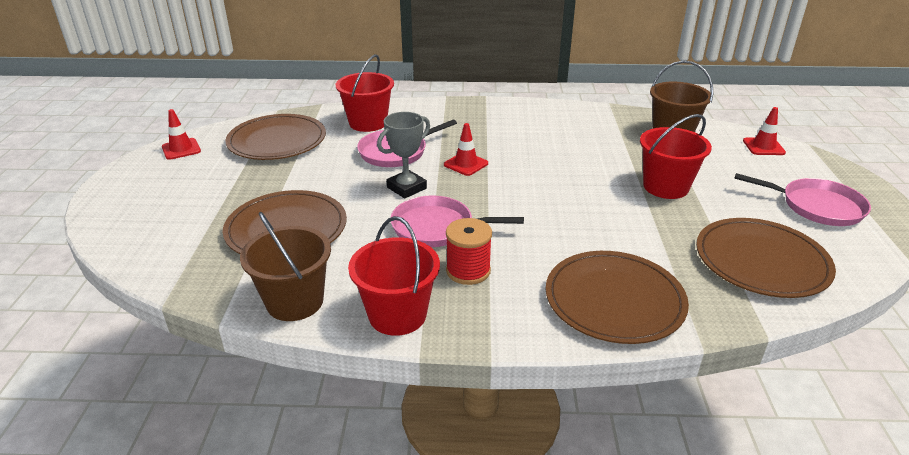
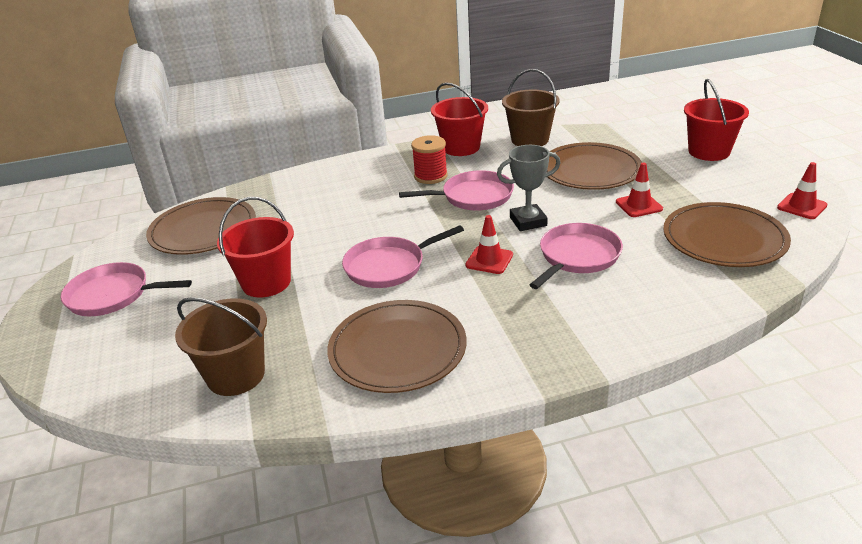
camera: 165 degrees right, 0 degrees up
(368, 123) = (658, 290): red bucket -> red bucket (709, 152)
(406, 188) = (528, 221): grey trophy -> grey trophy turned 45 degrees clockwise
(553, 177) = (388, 266): none -> pink pan
(614, 300) = (323, 182): brown plate -> brown plate (397, 349)
(763, 147) = (113, 380): red traffic cone -> red traffic cone (639, 205)

